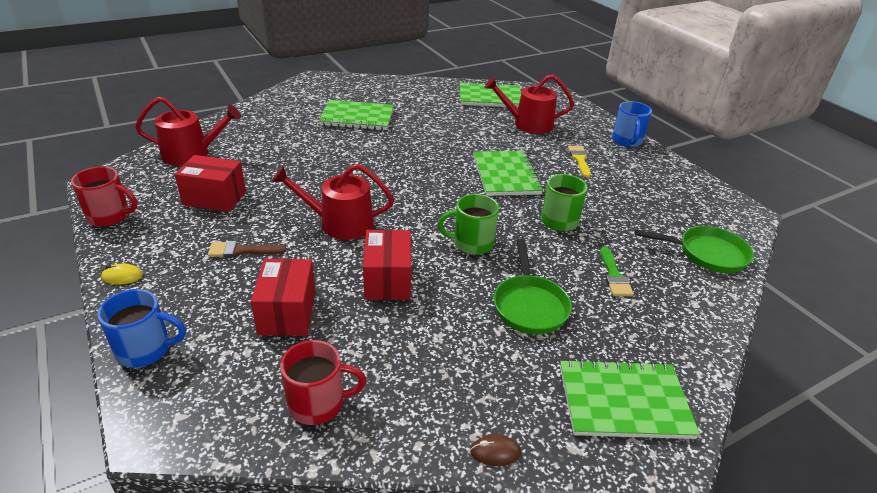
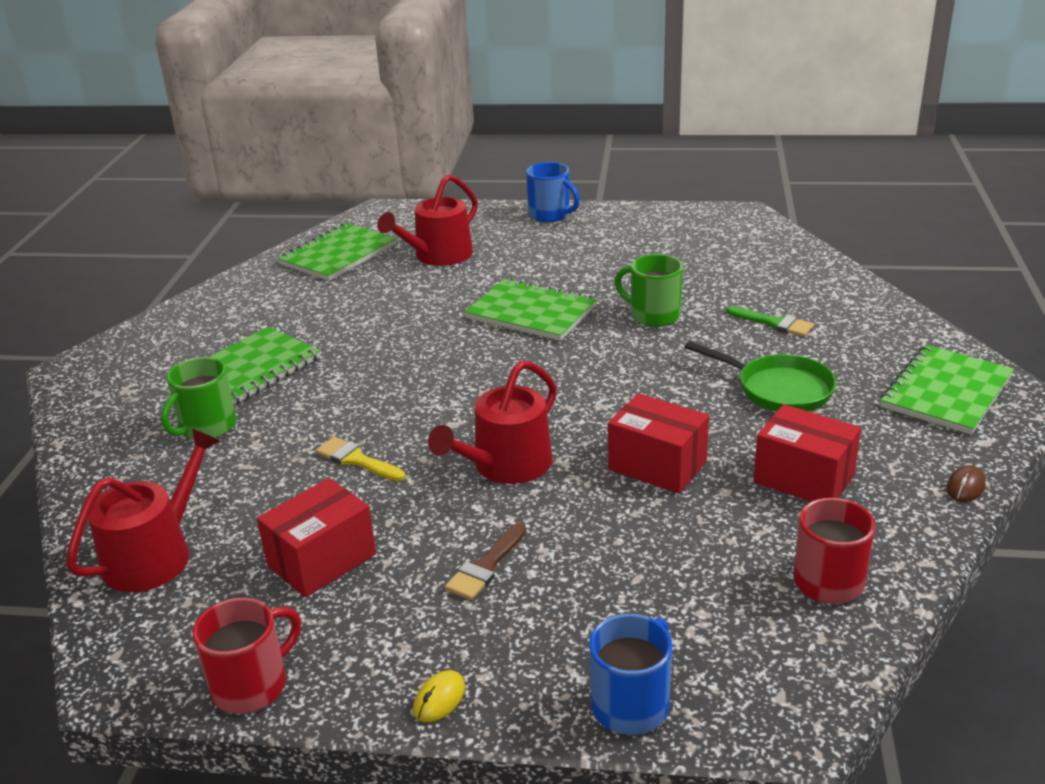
camera: 50 degrees left, 5 degrees down
(287, 313) = (655, 560): red box -> red box (803, 479)
(471, 243) = (642, 385): green mug -> green mug (206, 427)
(579, 159) = (553, 256): yellow brush -> yellow brush (356, 460)
(707, 254) = (785, 262): green pan -> none

